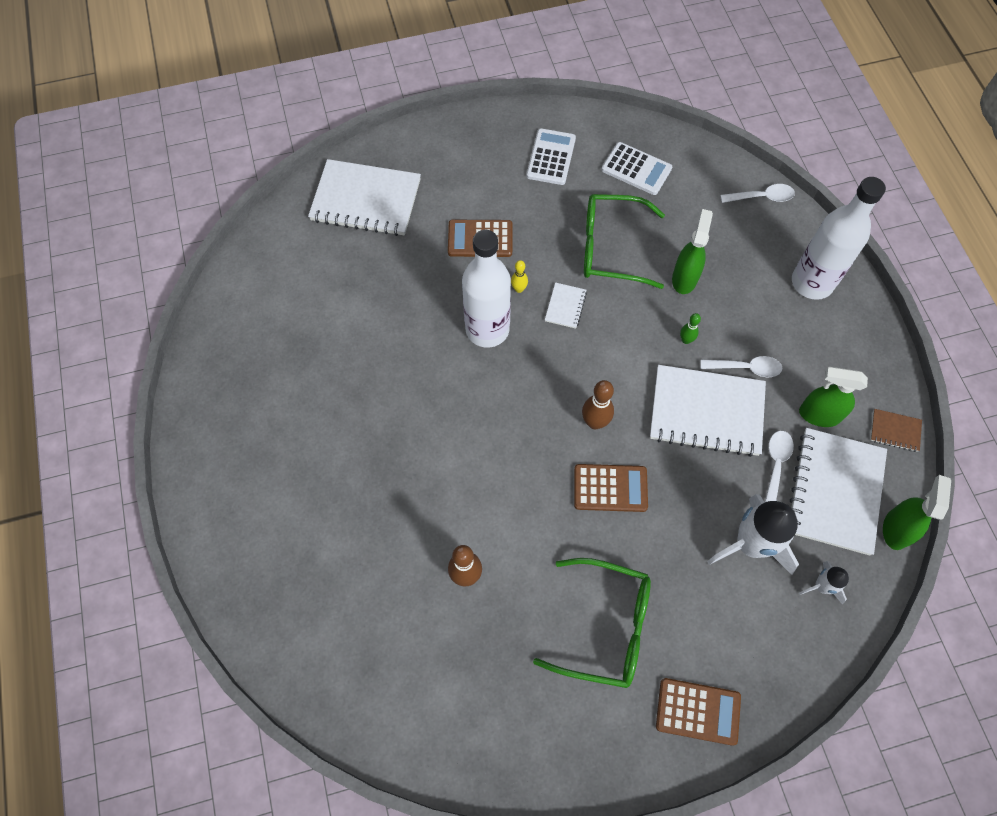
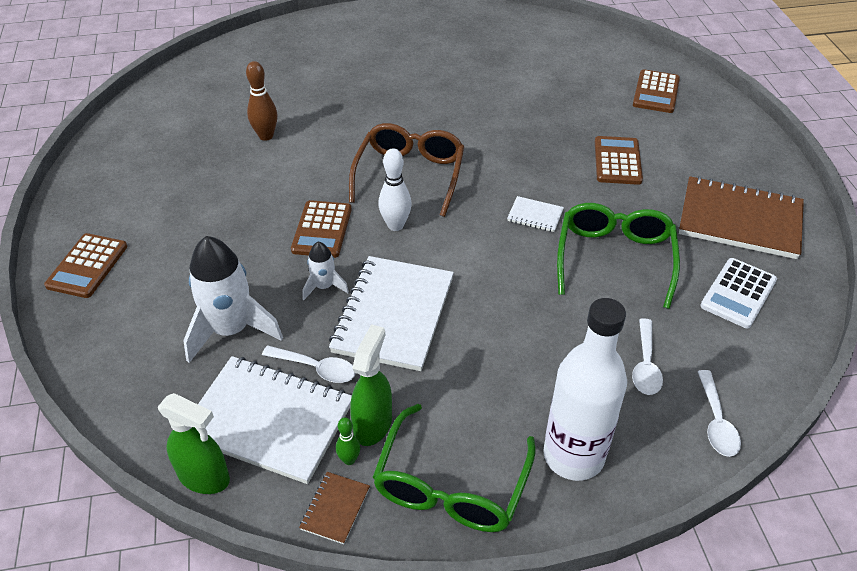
camera: 95 degrees right, 20 degrees down
(366, 200) = (656, 92): white notebook -> brown calculator
(487, 329) = (508, 160): white bottle -> none
(518, 417) = (410, 175): none -> brown glasses
(519, 289) = (556, 184): yellow bowling pin -> none
(551, 157) = (739, 220): white calculator -> brown notebook
(595, 422) = (395, 225): brown bowling pin -> white bowling pin
(606, 627) = (189, 214): green glasses -> green glasses (451, 486)
(684, 278) = (575, 319): green spray bottle -> none
(686, 340) = (488, 309): green bowling pin -> green bowling pin (349, 460)
(746, 368) = (446, 360): white spoon -> white spoon (645, 365)
(821, 586) = (164, 385): white rocket -> white rocket (324, 287)

